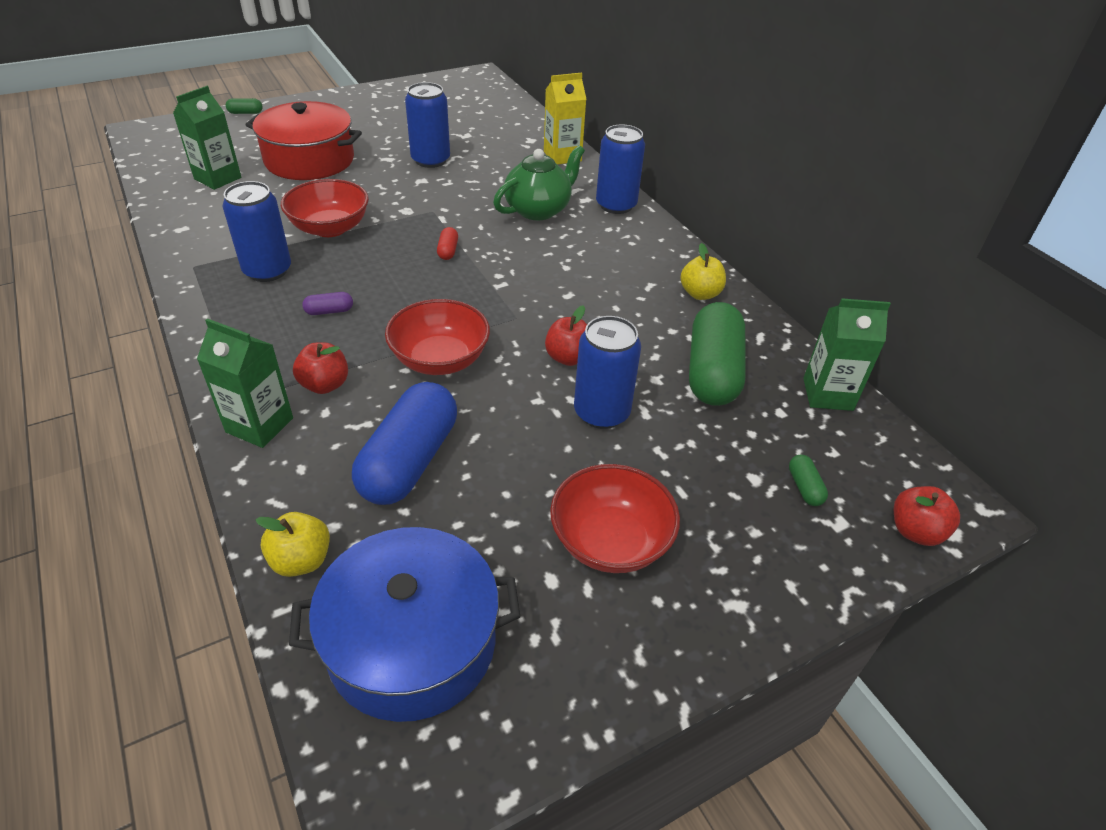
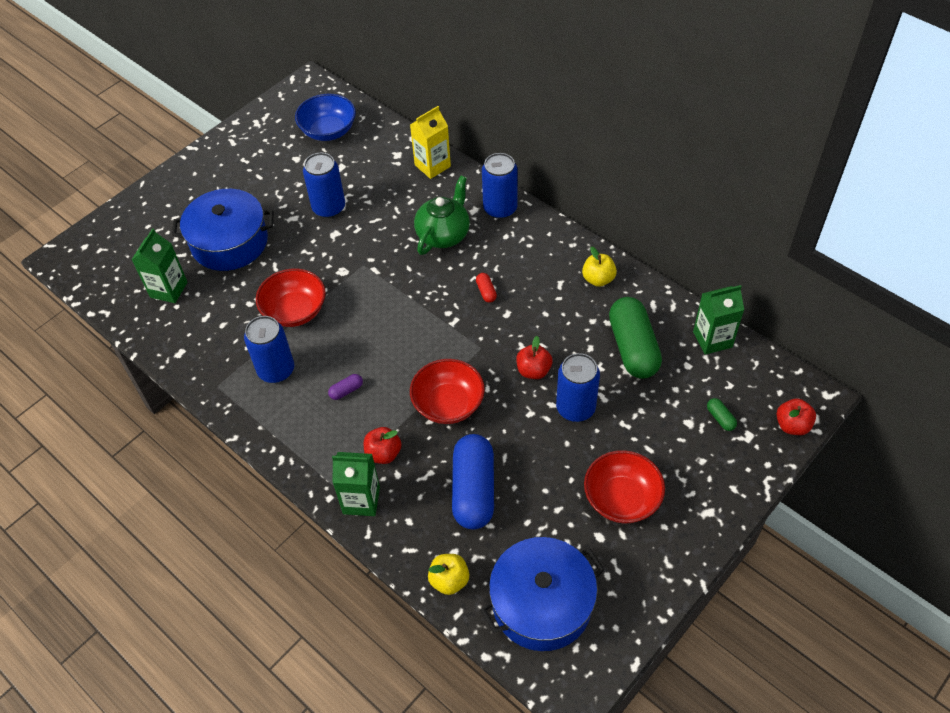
camera: 15 degrees left, 10 degrees up
(245, 113) = (135, 204): green capsule -> none
(309, 160) = (229, 242): red pot -> blue pot
(448, 251) = (398, 302): red capsule -> red capsule (486, 292)
(473, 108) = (328, 131): none -> blue bowl

